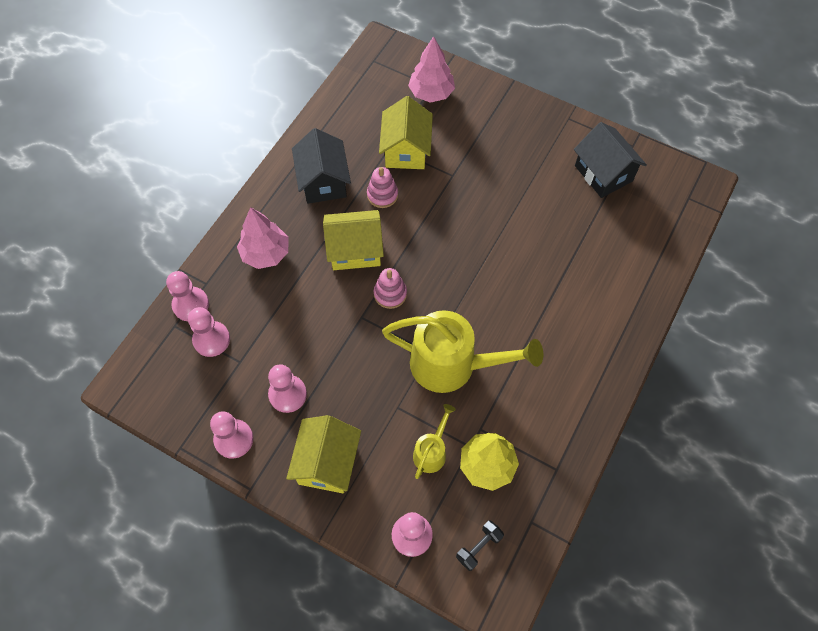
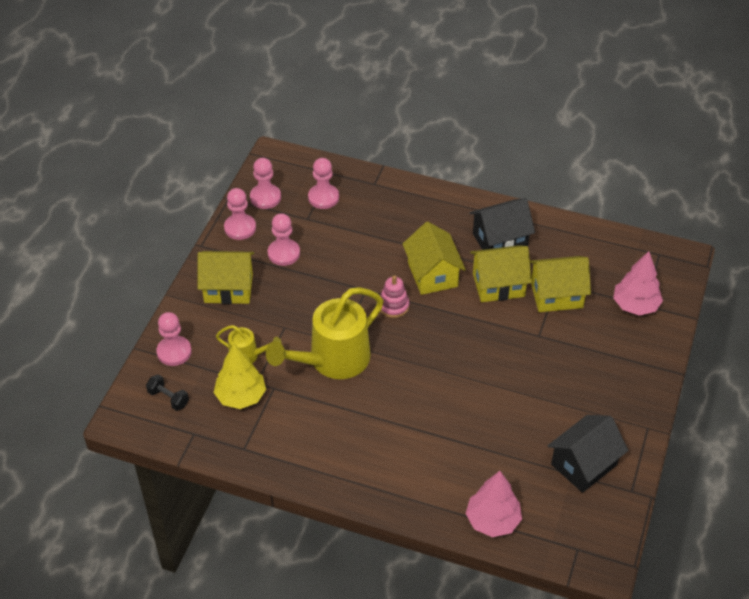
camera: 80 degrees right, 15 degrees down
(191, 305) = (352, 179): pink pawn -> pink pawn (265, 197)
(266, 253) = (413, 215): pink tree -> pink tree (492, 520)
(382, 195) = (498, 285): pink stacking toy -> yellow house
(453, 365) = (332, 361): yellow watering can -> yellow watering can turned 45 degrees clockwise

